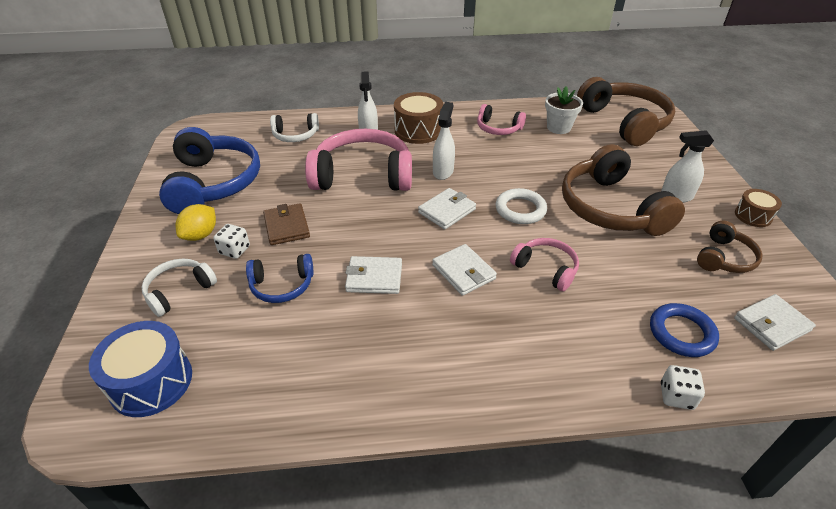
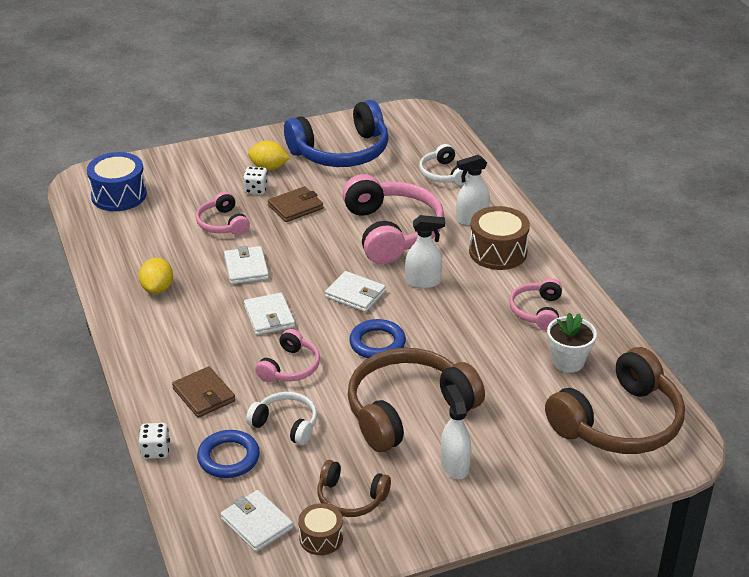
camera: 75 degrees right, 5 degrees down
(179, 291) = (203, 179): white headphones -> white headphones (286, 424)
(282, 285) = (223, 223): blue headphones -> pink headphones
(380, 361) = (157, 288): none -> yellow lemon
(463, 272) = (269, 317): white wallet -> white wallet turned 60 degrees counterclockwise
(520, 210) = (377, 343): white ring -> blue ring
(583, 341) = (204, 395): none -> brown wallet
(753, 216) = (442, 532): brown drum -> brown drum (321, 538)

